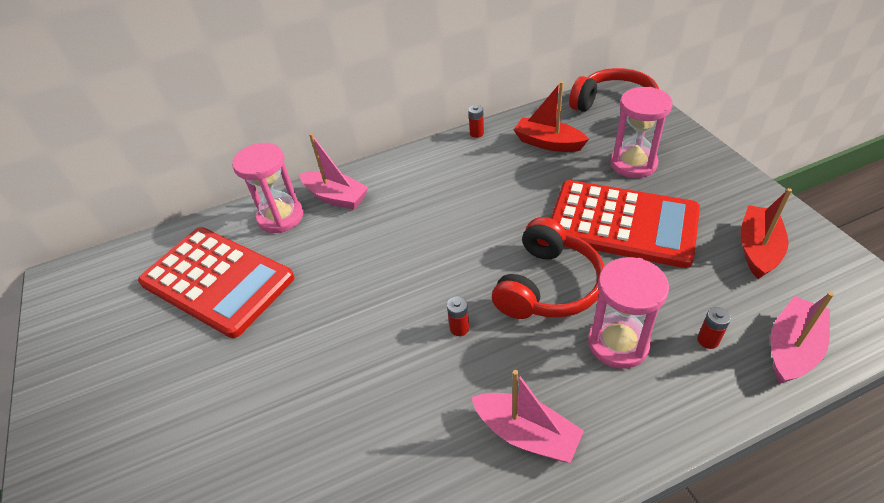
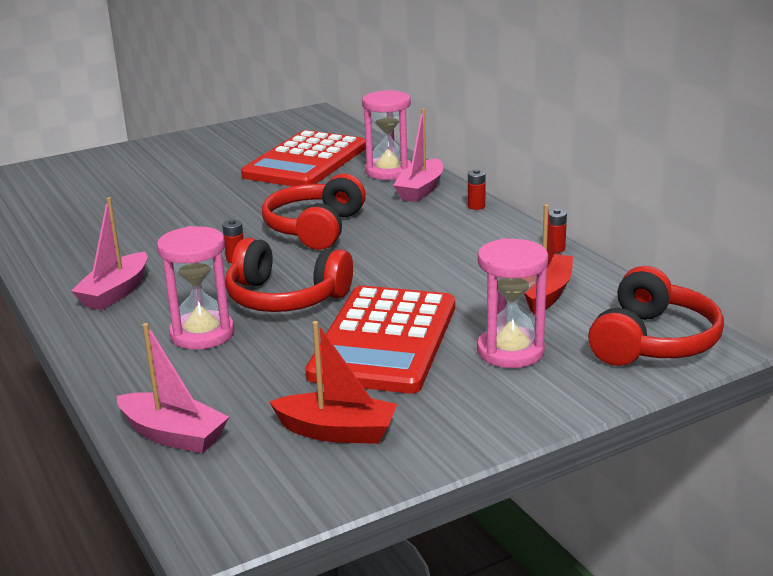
camera: 80 degrees right, 20 degrees down
(401, 268) = (315, 228): none -> red headphones
(708, 340) = (196, 384): red battery -> red battery (476, 206)

